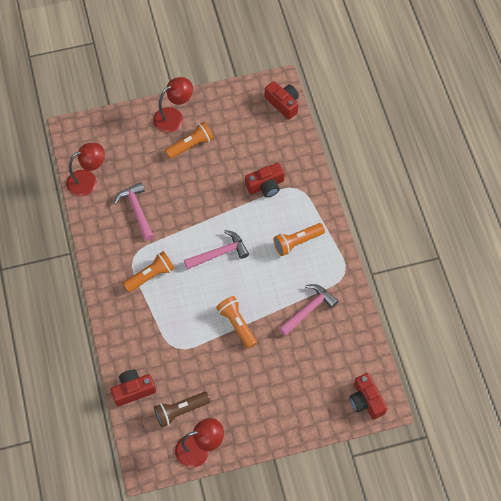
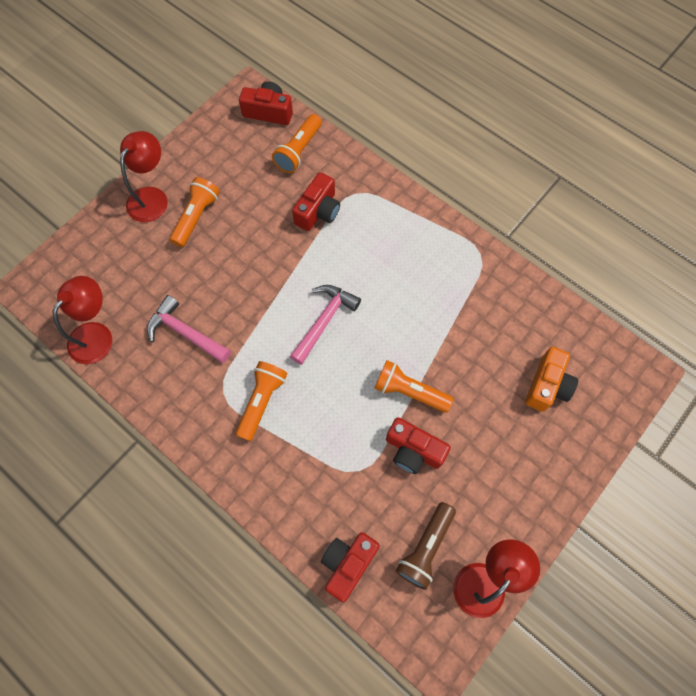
camera: 35 degrees left, 5 degrees up
(297, 242) = (402, 252): orange flashlight -> orange flashlight (299, 151)
(308, 309) = (475, 320): pink hammer -> none
(320, 374) = (547, 385): none -> orange camera
(366, 400) = (619, 382): red camera -> red camera (413, 450)

